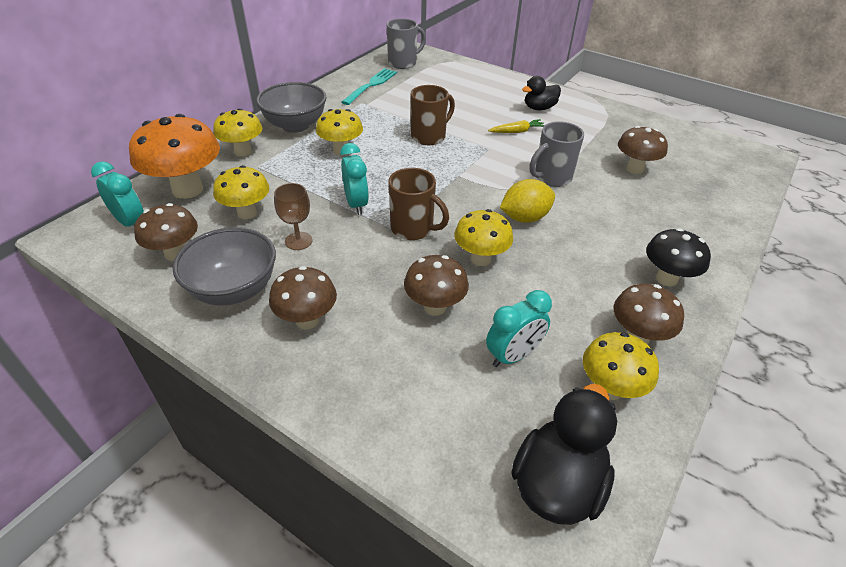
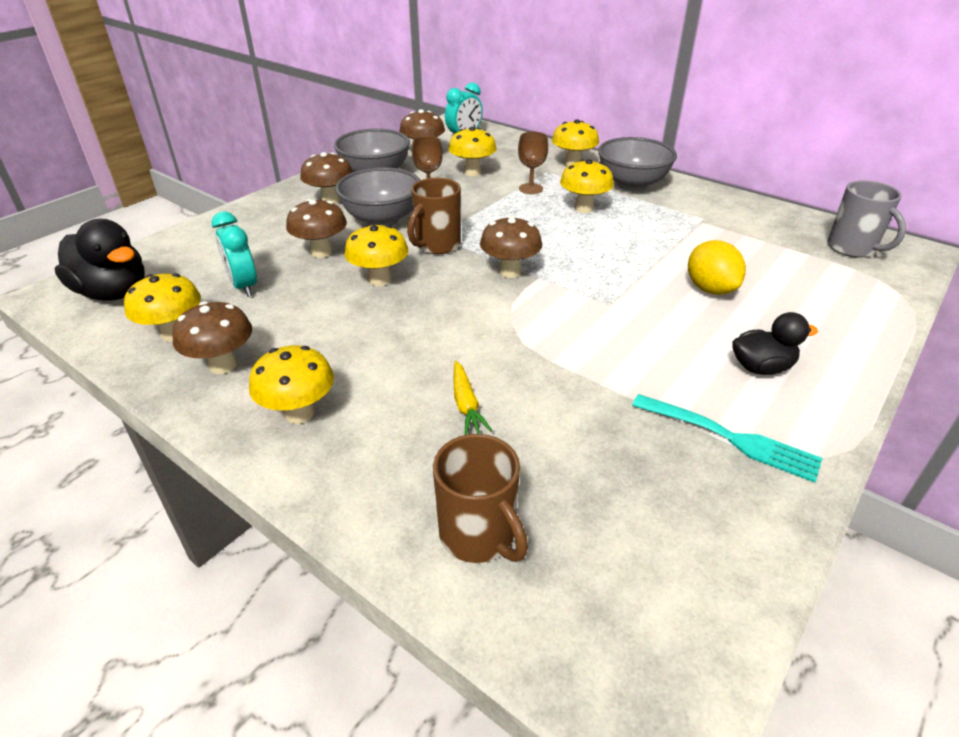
camera: 95 degrees right, 5 degrees down
(187, 190) = (508, 149): orange mushroom -> none
(296, 176) = (531, 189): none -> brown goblet
(356, 204) = (482, 217): turquoise clock -> none
(360, 270) = (382, 219): none -> grey bowl
(371, 85) = (757, 224): turquoise fork -> turquoise fork (728, 438)
(429, 136) = (630, 261): brown mug -> brown mug (479, 535)
(517, 131) = (667, 334): yellow carrot -> yellow carrot (466, 404)
(524, 218) = (446, 316): yellow lemon -> yellow lemon (710, 289)
(539, 108) = (761, 367): black duck -> black duck turned 105 degrees clockwise
(551, 177) = (538, 350): grey mug -> none
(635, 169) = (571, 447): brown mushroom -> brown mushroom (510, 272)
(667, 279) = (299, 413): black mushroom -> yellow mushroom

